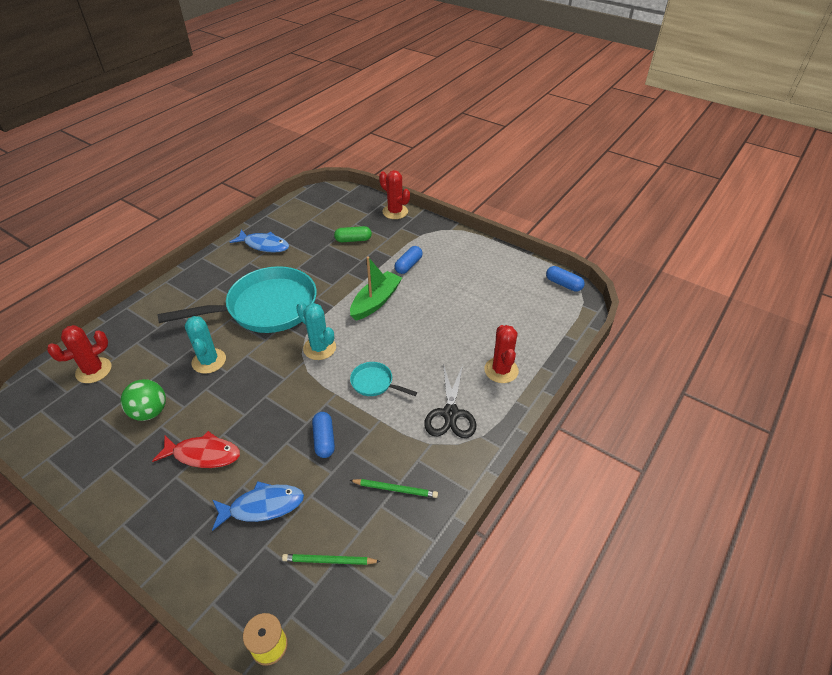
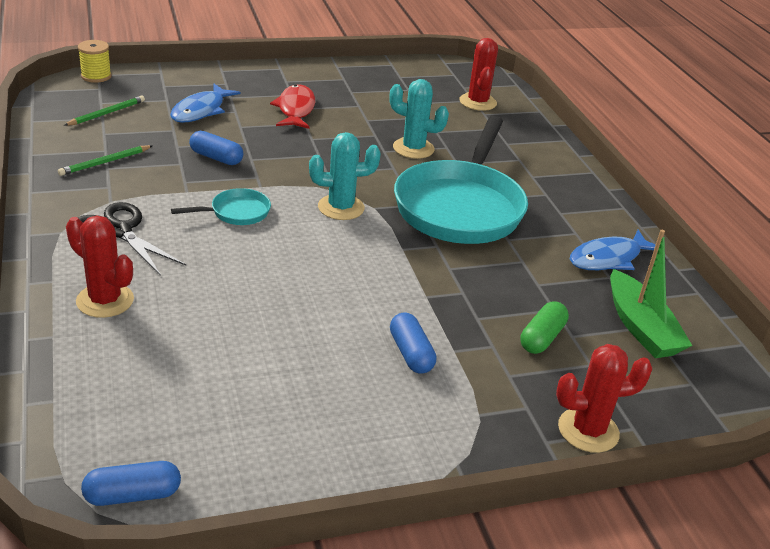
camera: 125 degrees right, 10 degrees down
(150, 412) = (383, 106): green ball -> none
(203, 454) = (295, 109): red fish -> red fish turned 135 degrees clockwise
(376, 301) = (367, 282): green boat -> green boat (641, 327)

